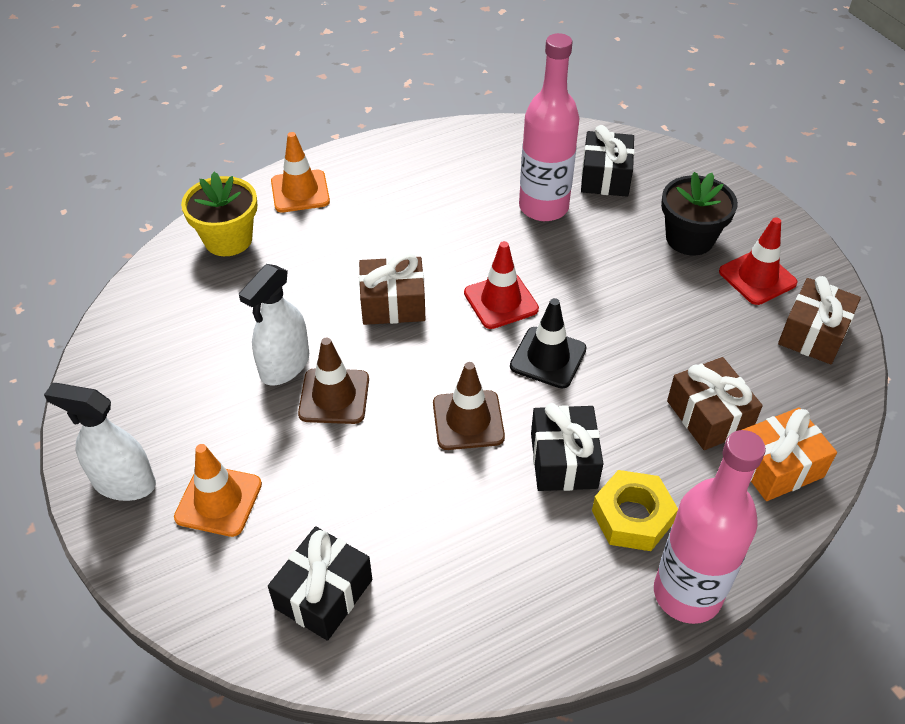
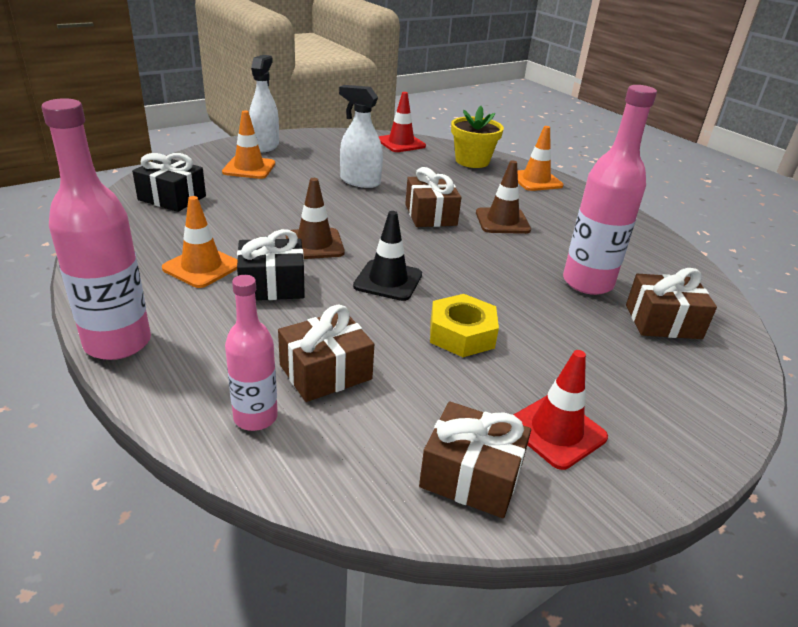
camera: 80 degrees right, 15 degrees down
(334, 396) = (334, 197): brown traffic cone -> brown traffic cone (502, 221)
(501, 301) = (450, 259): red traffic cone -> red traffic cone (401, 143)
(526, 533) = (202, 267): none -> orange traffic cone
(605, 177) = (663, 322): black gift -> brown gift
(632, 517) = (207, 317): yellow nut -> yellow nut (461, 334)
(689, 239) = (597, 377): black flower pot -> none
(777, 466) = (255, 417): orange gift -> pink bottle

